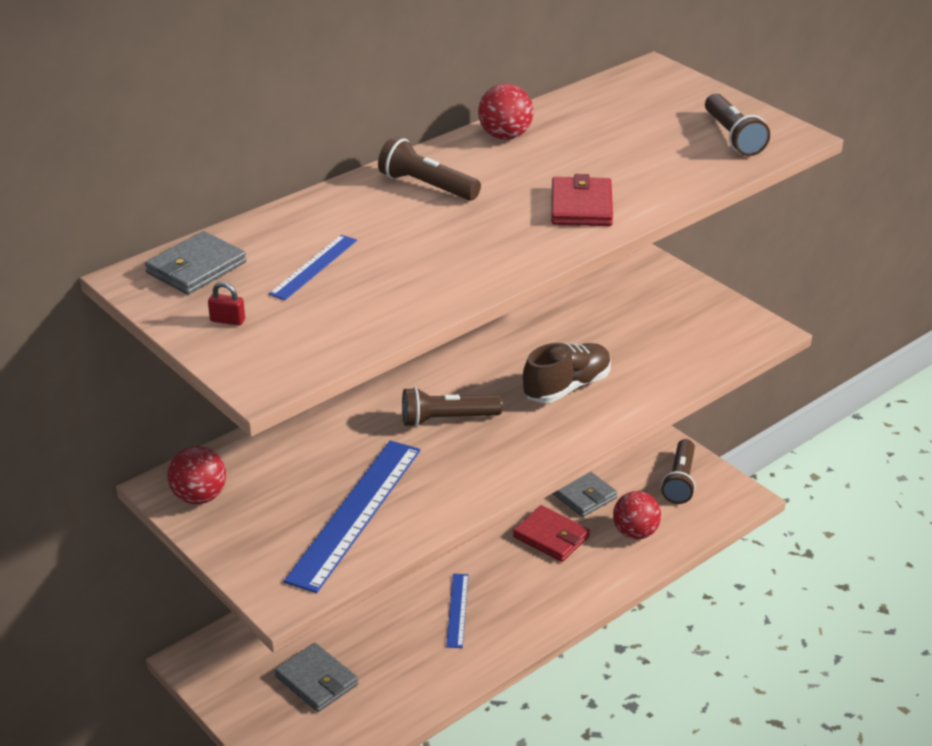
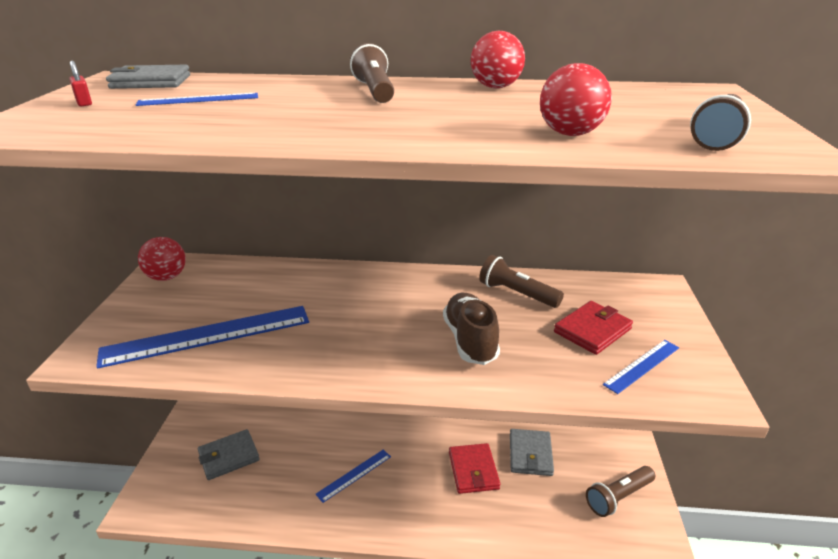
camera: 45 degrees right, 5 degrees down
(316, 680) = (229, 457): grey wallet -> grey wallet turned 60 degrees clockwise
(447, 419) = (358, 314): brown flashlight -> brown flashlight (516, 294)
(567, 387) = (470, 340): brown shoe -> brown shoe turned 105 degrees counterclockwise
(581, 206) = (456, 130): red wallet -> red wallet (592, 330)
(635, 533) = (536, 512): red ball -> red ball (570, 134)
(701, 336) = (642, 365): none -> blue ruler

